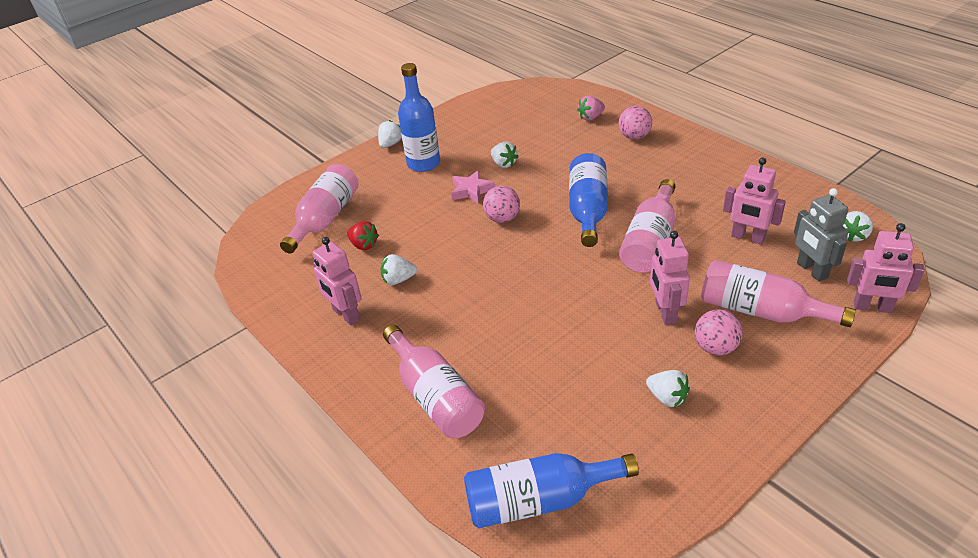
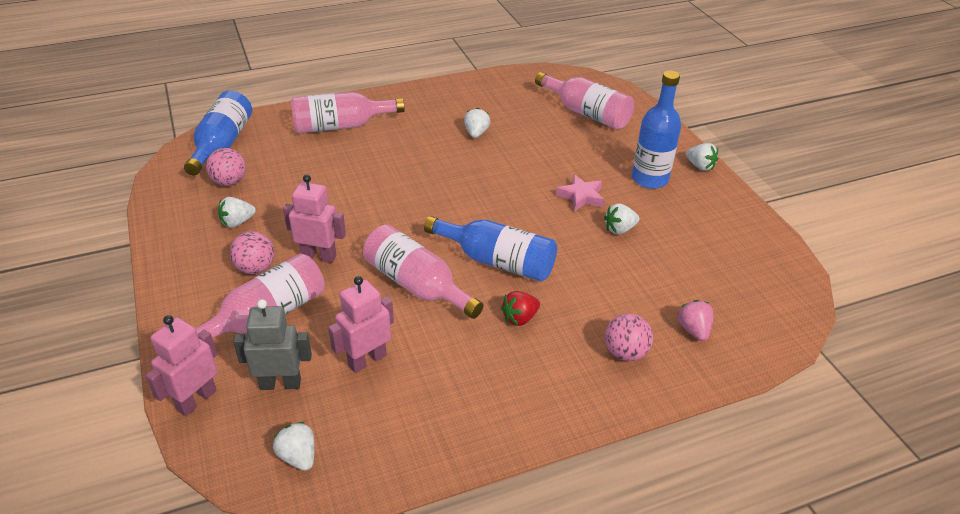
camera: 105 degrees right, 0 degrees up
(346, 315) = (454, 105): pink robot -> none
(364, 245) = (535, 125): red strawberry -> red strawberry (520, 318)
(502, 218) = (521, 204): pink ball -> pink ball (229, 182)

